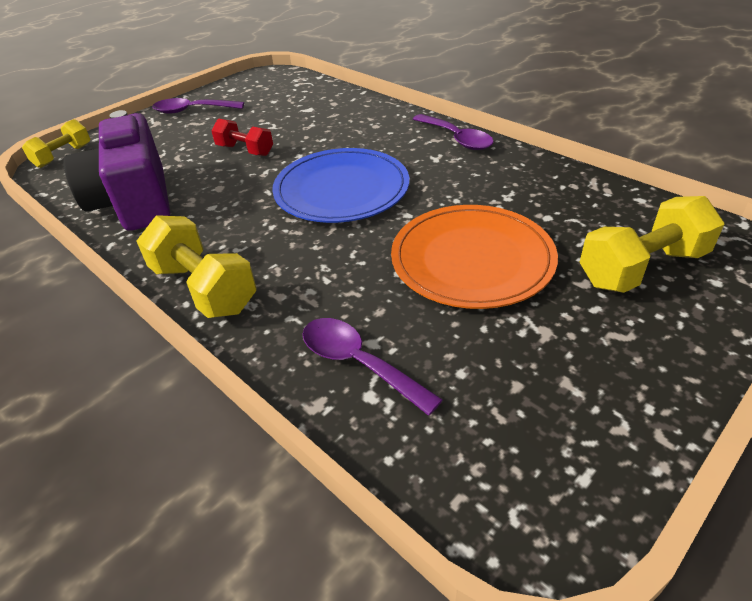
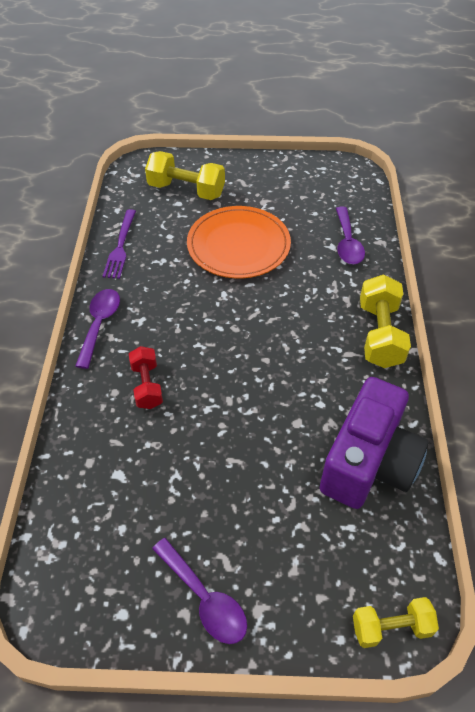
camera: 135 degrees left, 10 degrees up
(245, 150) = (234, 456): red dumbbell -> red dumbbell (147, 385)
(341, 189) = (228, 344): blue plate -> none
(560, 180) = (120, 247): none -> purple fork

